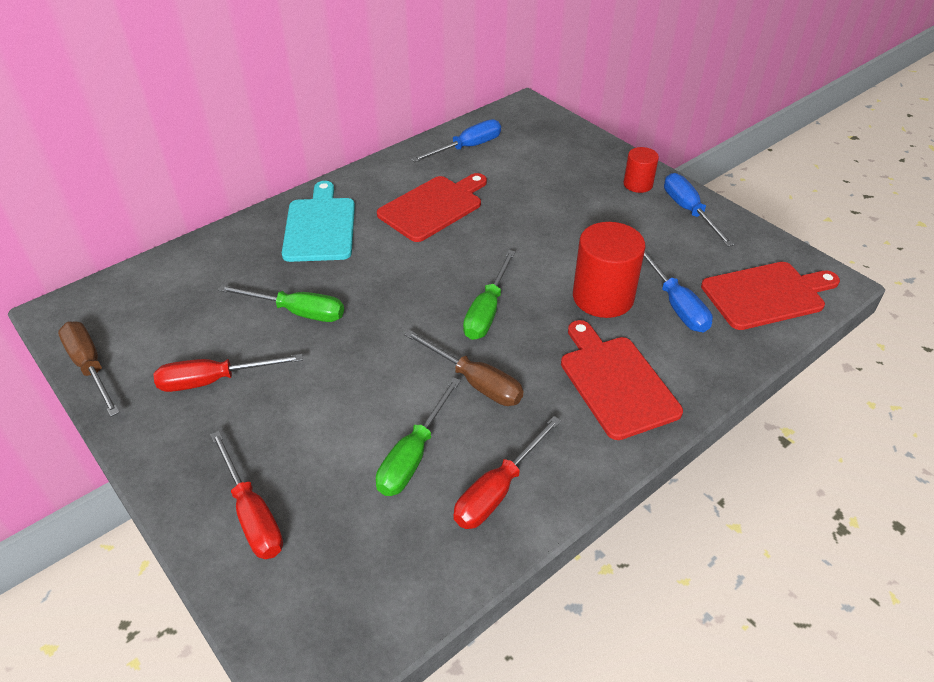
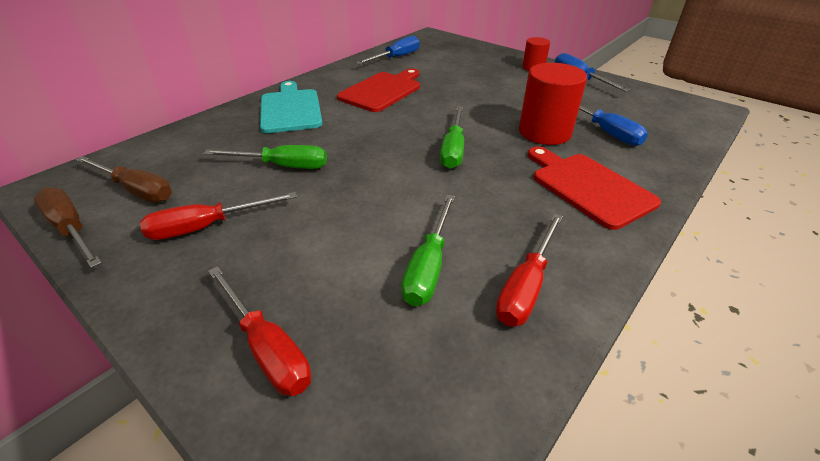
camera: 10 degrees left, 5 degrees down
(475, 382) = (465, 200): brown screwdriver -> brown screwdriver (136, 190)
(767, 295) = (669, 119): red cutting board -> none

